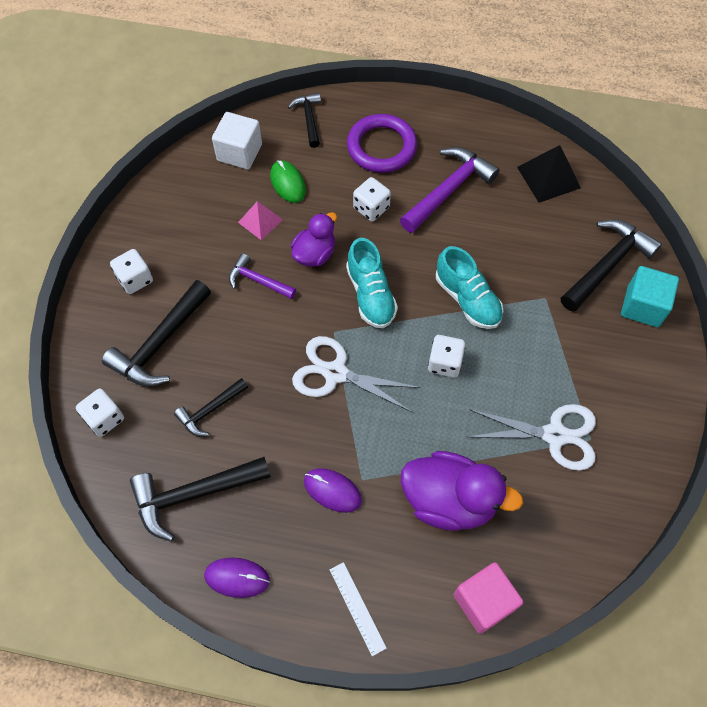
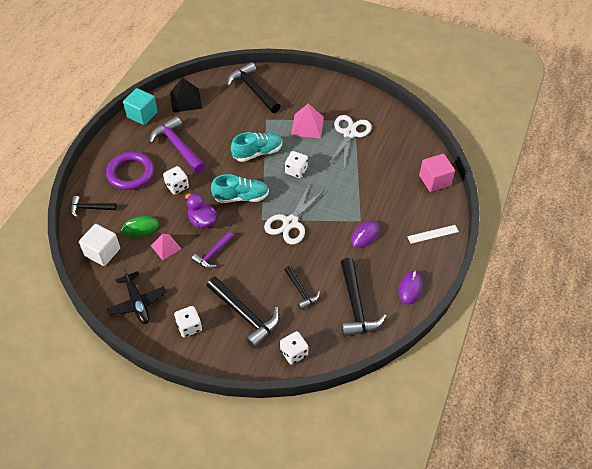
camera: 80 degrees left, 10 degrees down
(166, 212) = (137, 302): none -> black plane
(449, 500) = (378, 184): purple duck -> none
(551, 363) = (307, 126): none -> pink pyramid
(643, 306) = (283, 82): turquoise cube -> turquoise cube (142, 115)

